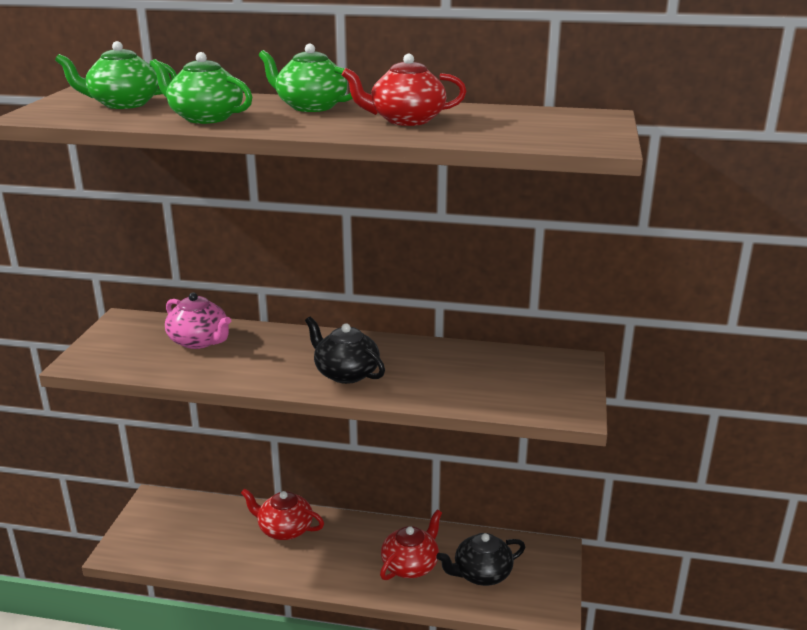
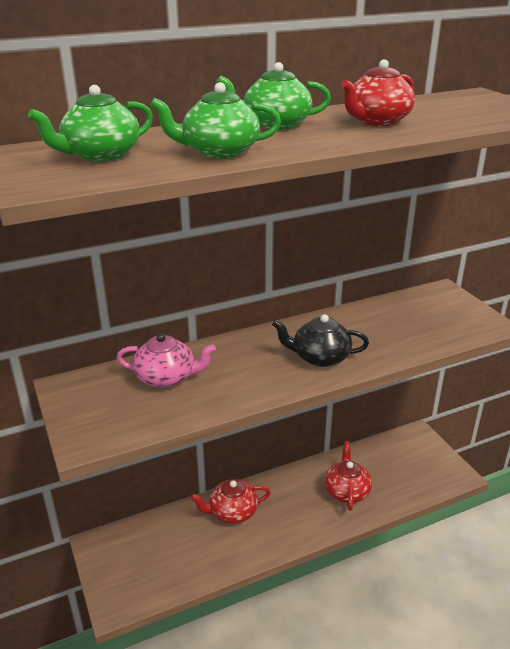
camera: 35 degrees left, 5 degrees up
(481, 574) = (394, 473): black teapot -> none

